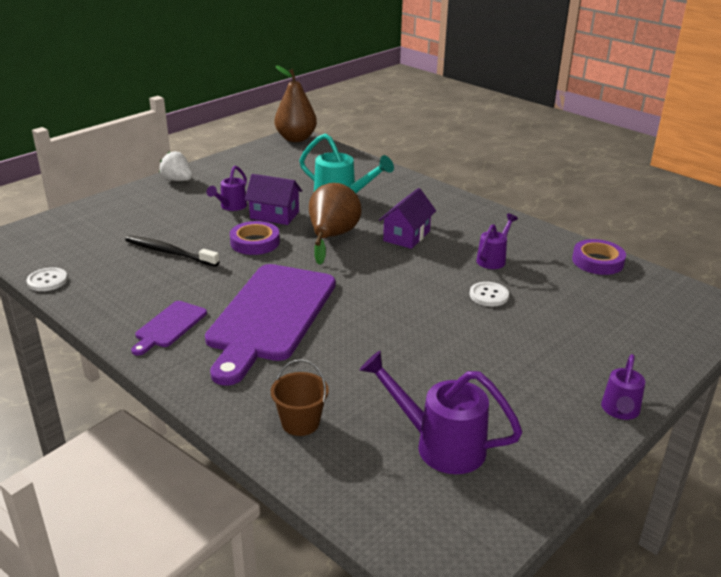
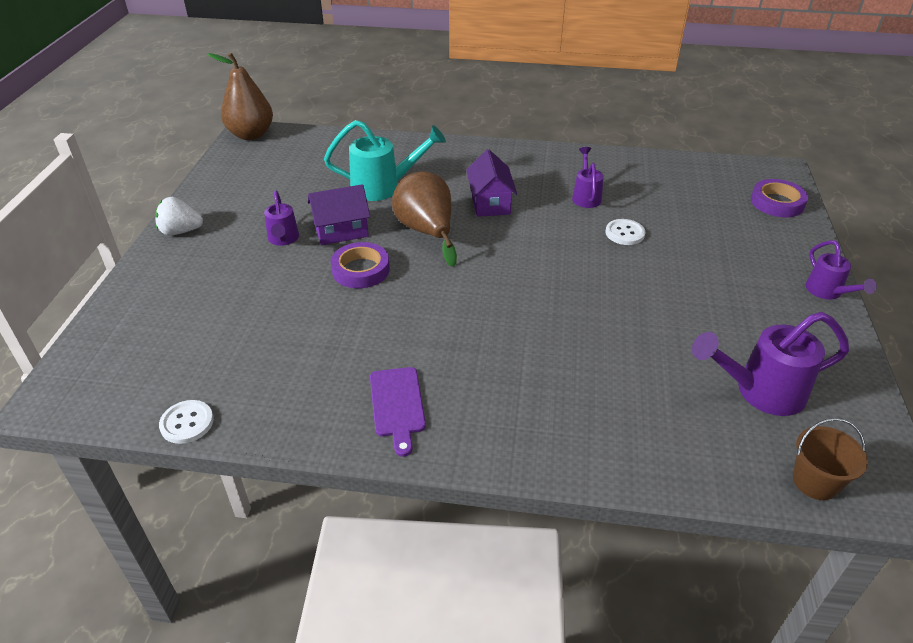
camera: 35 degrees left, 10 degrees up
(170, 252) = (286, 321): black toothbrush -> none
(270, 316) = (478, 343): purple cutting board -> none
(300, 423) = (640, 436): brown bucket -> brown bucket (815, 482)
(597, 261) = (660, 166): purple tape -> purple tape (777, 202)

